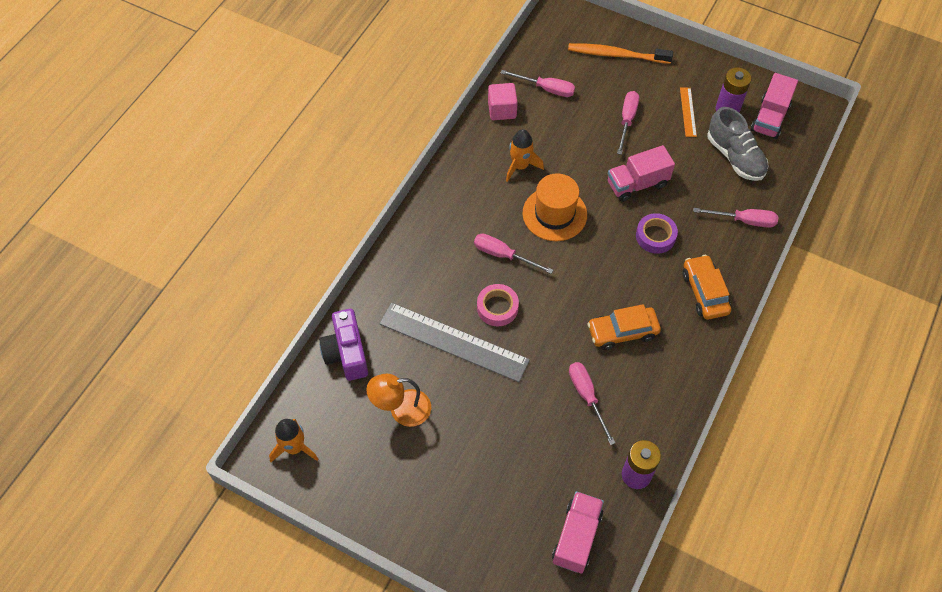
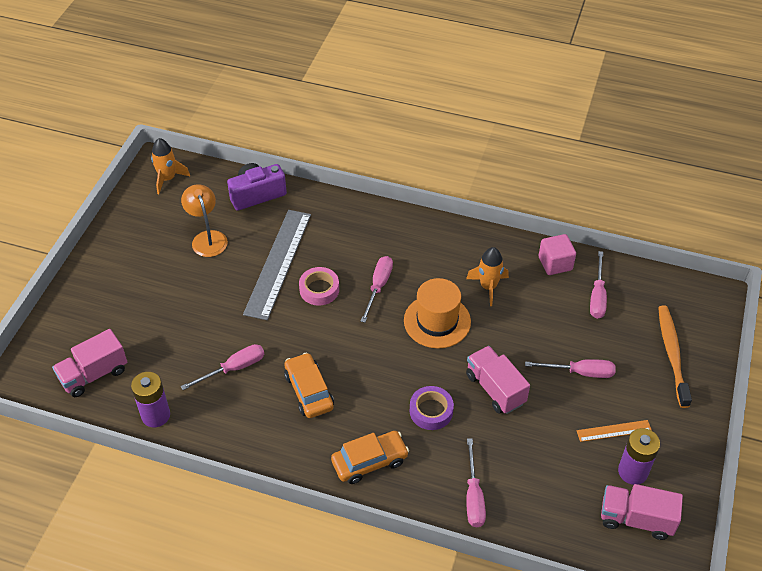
camera: 80 degrees right, 10 degrees down
(576, 537) = (94, 374): pink truck -> pink truck turned 135 degrees clockwise
(735, 157) = (563, 483): grey shoe -> none

